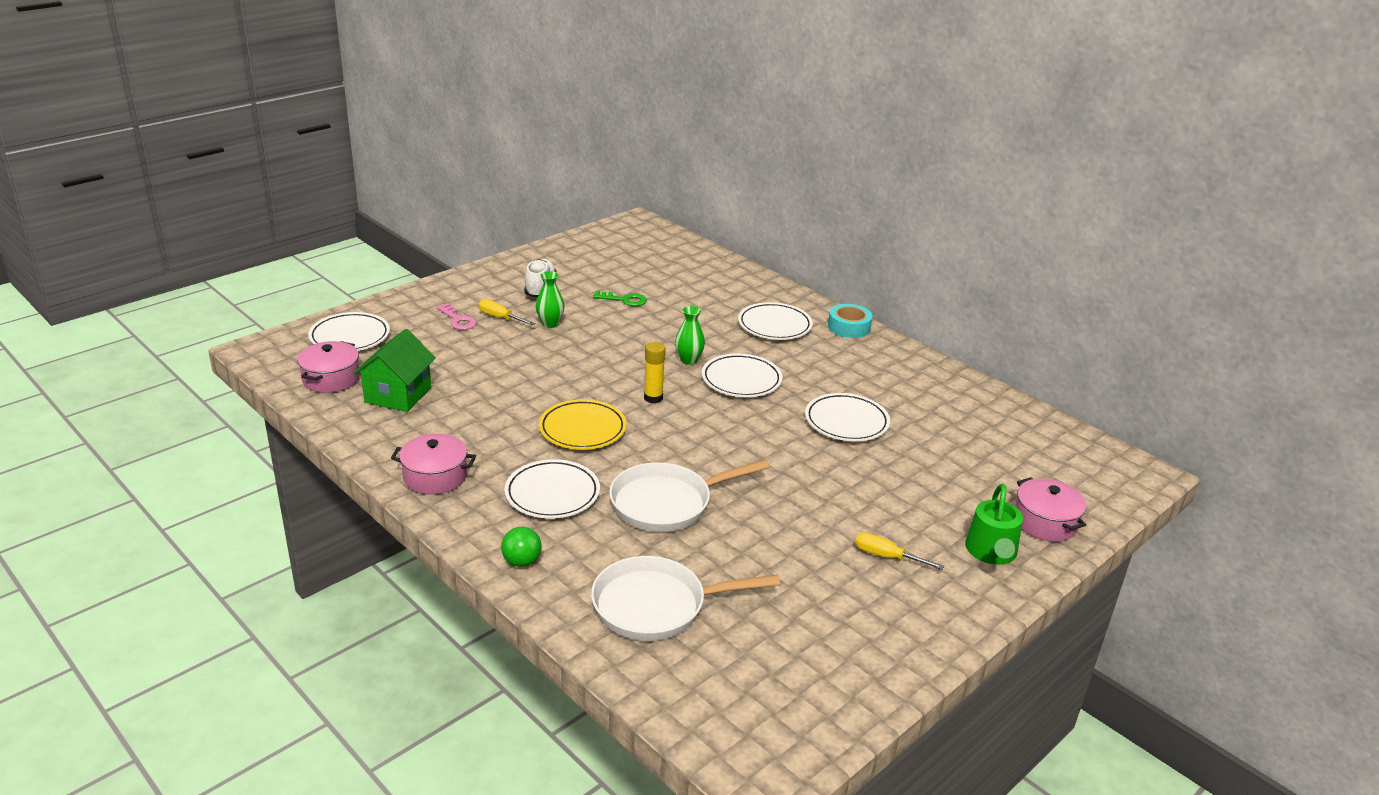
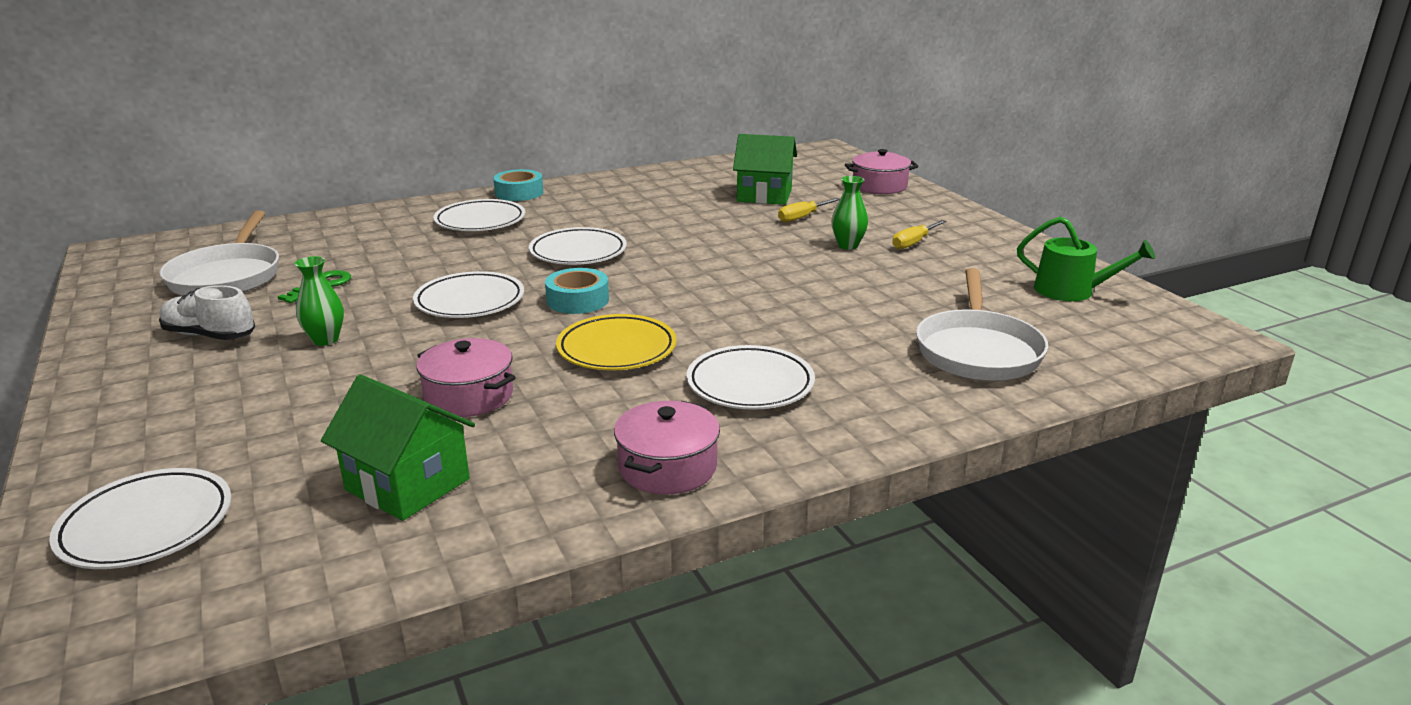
camera: 70 degrees left, 5 degrees down
(331, 379) = (284, 556): pink pot -> pink pot (469, 396)
(458, 320) = (223, 410): pink key -> none
(500, 318) = (261, 374): yellow screwdriver -> yellow screwdriver (802, 217)
(522, 561) = (886, 419): green ball -> none
(653, 398) = (577, 300): yellow glue stick -> turquoise tape
(667, 503) = (797, 321): white pan -> white pan (227, 276)
(688, 360) = (511, 271): green vase -> green vase (848, 245)
(846, 422) = (693, 222): white plate -> white plate (470, 301)
(949, 451) = (764, 195): none -> green house
(991, 552) = (915, 208): green watering can -> green watering can (1071, 291)

